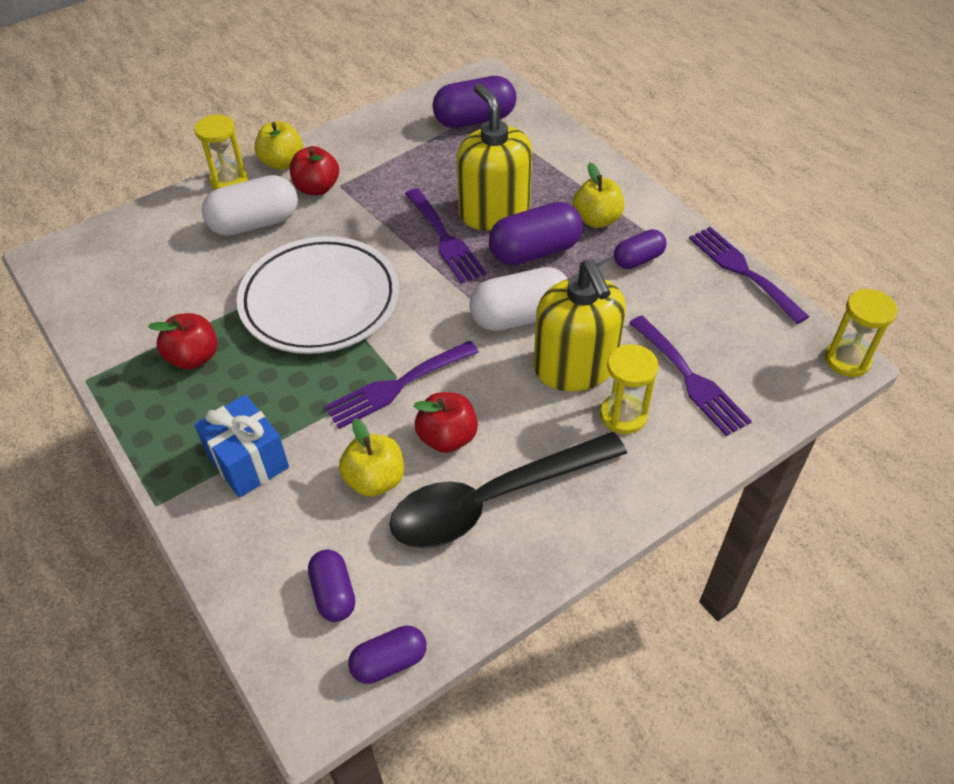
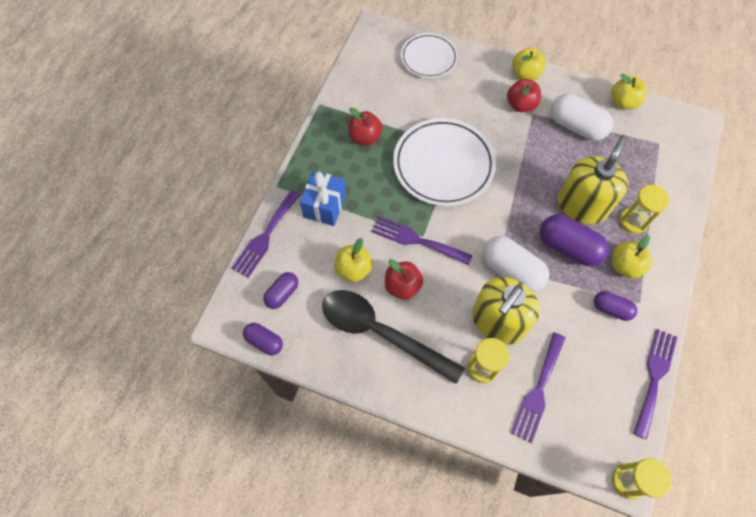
camera: 55 degrees right, 15 degrees up
(157, 231) = (428, 58): none -> white plate
(229, 180) = (490, 61): yellow hourglass -> yellow hourglass (633, 221)
(255, 223) = (470, 96): white capsule -> white capsule (576, 126)
(404, 111) = (623, 102): none -> yellow apple
(445, 239) = (537, 194): purple fork -> purple fork (265, 236)
(475, 120) = (651, 144): purple capsule -> none

